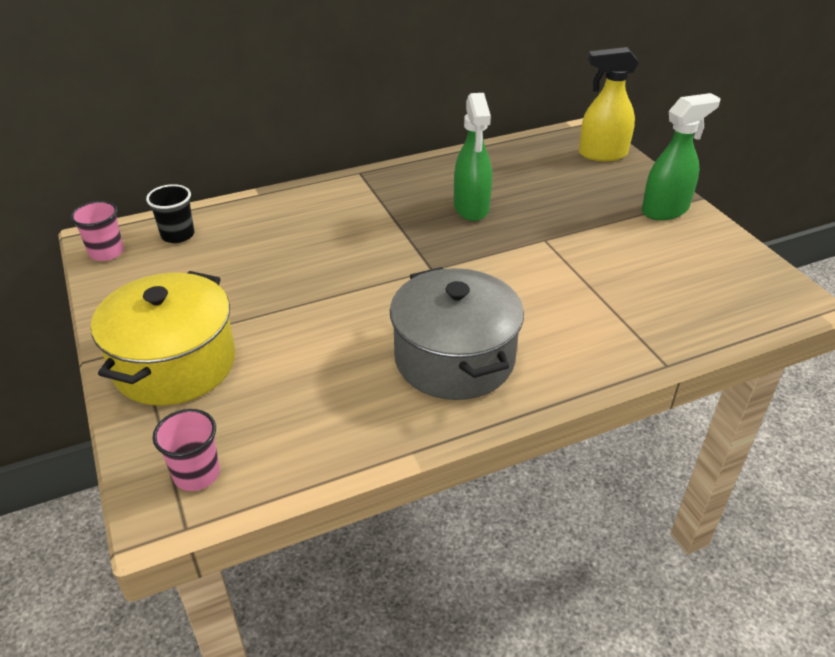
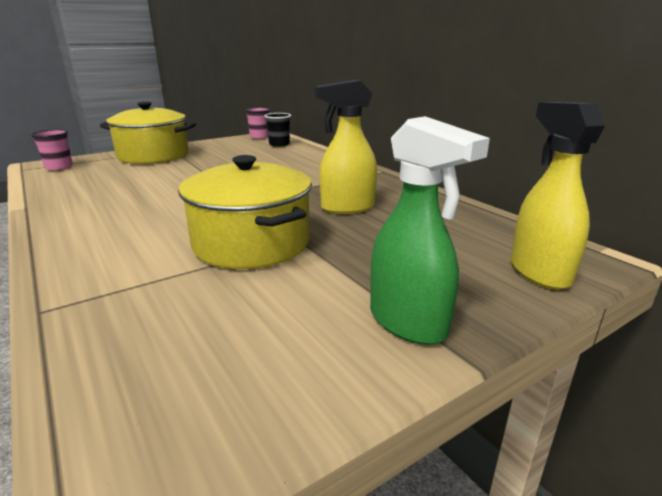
camera: 80 degrees right, 15 degrees down
(454, 359) = (118, 213): grey pot -> none
(471, 208) = (347, 208): green spray bottle -> yellow spray bottle
(549, 264) = (251, 243): none -> yellow pot

